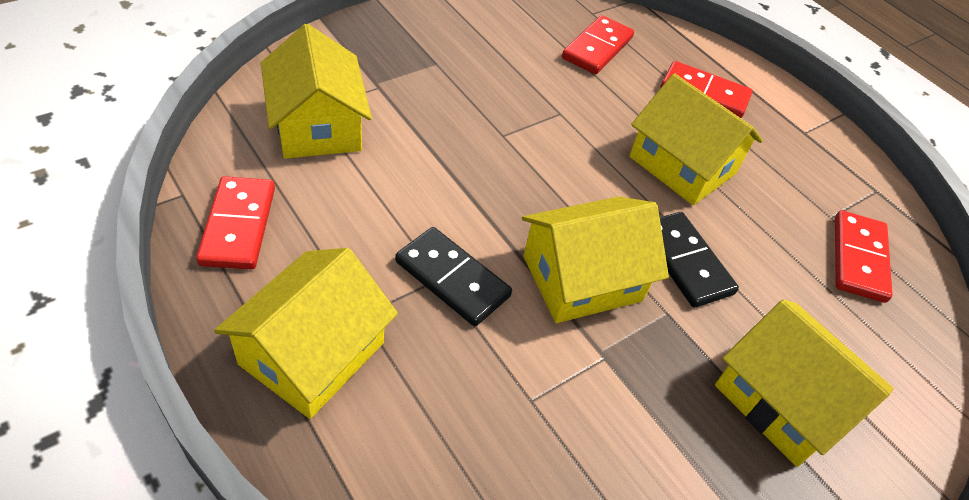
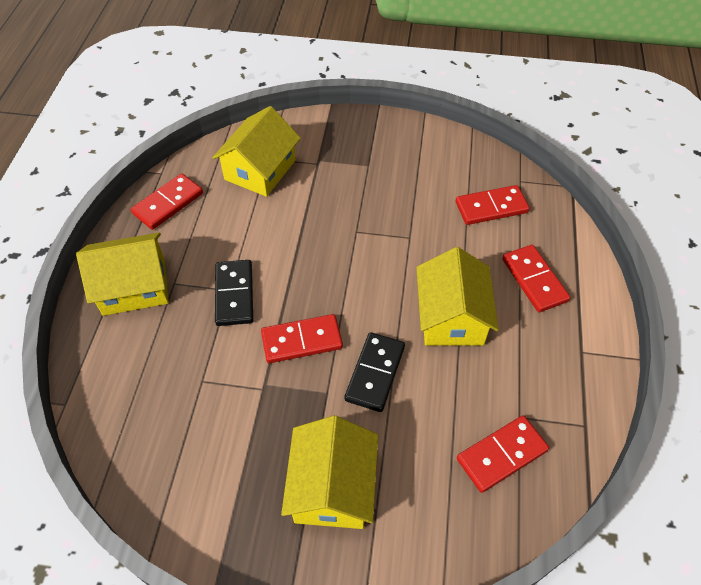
camera: 50 degrees right, 5 degrees up
(582, 278) = (302, 340): yellow house -> red domino

